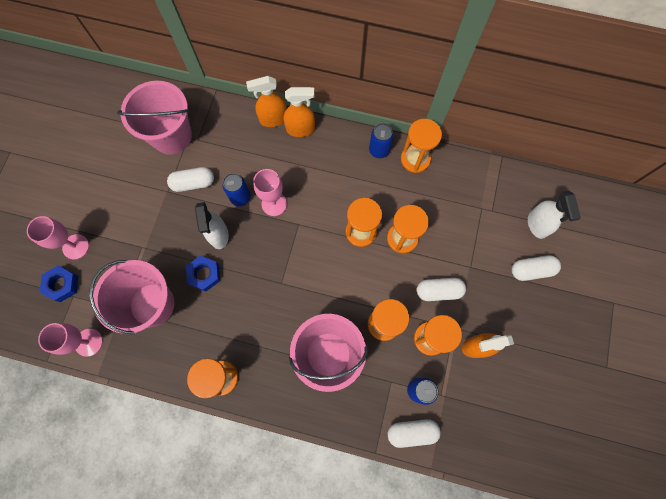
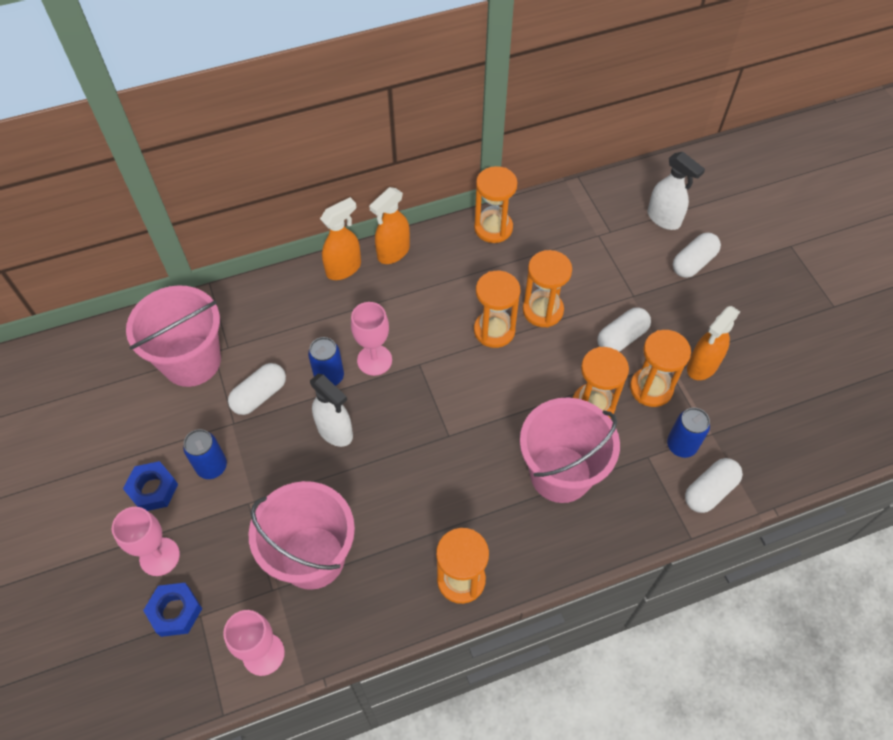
camera: 35 degrees left, 15 degrees down
(204, 274) = (351, 483): blue nut -> blue nut (153, 489)
(273, 119) = (303, 276): orange spray bottle -> orange spray bottle (393, 252)
(379, 150) = (448, 241): blue can -> blue can (212, 467)

